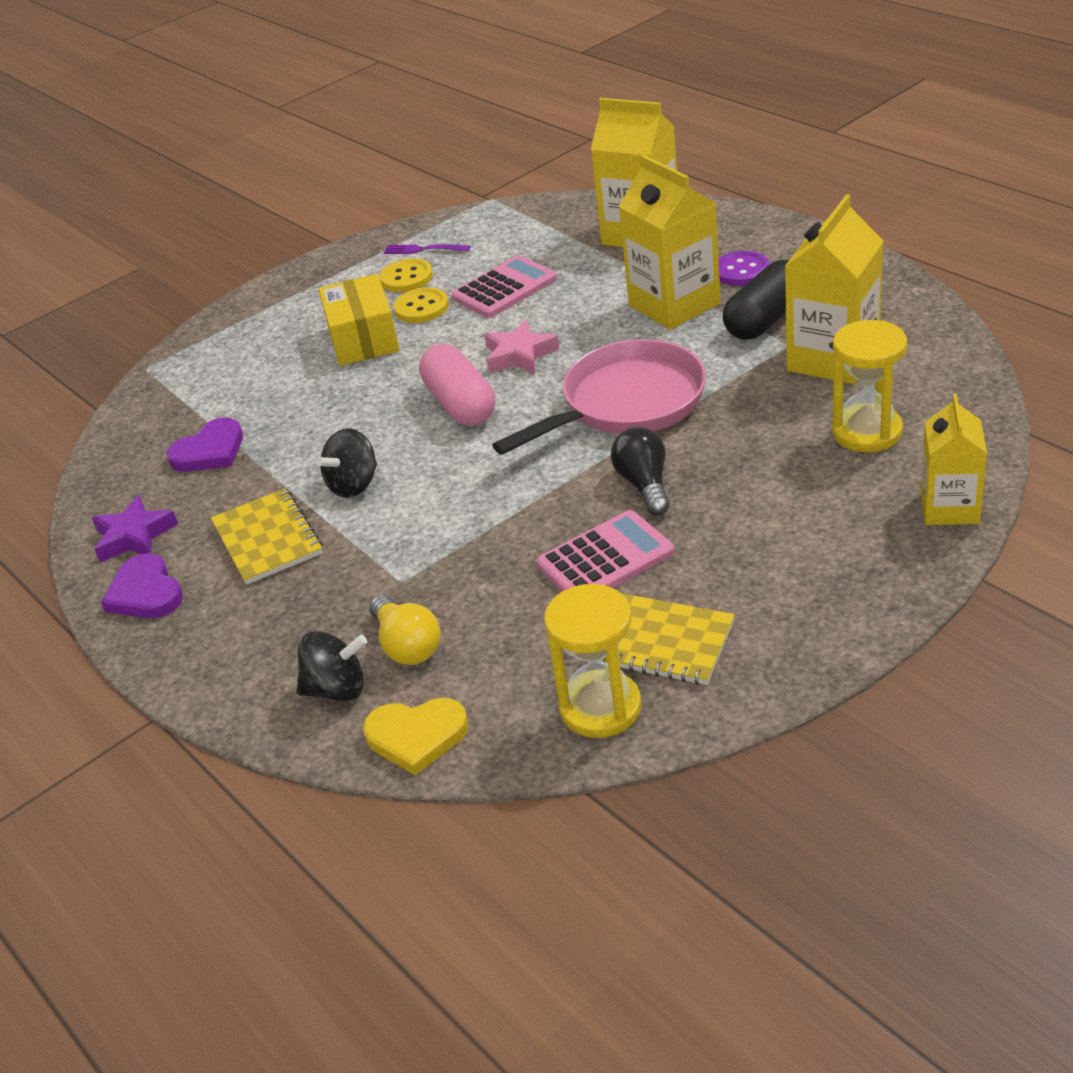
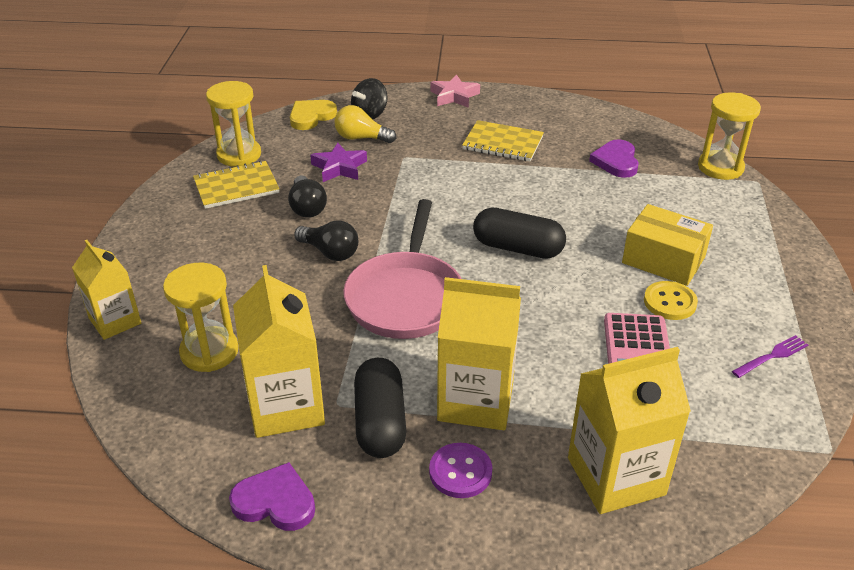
camera: 130 degrees right, 0 degrees up
(134, 536) = (571, 117): purple star -> purple star (339, 167)
(142, 396) = (720, 167): none -> yellow hourglass
(145, 593) = (519, 105): purple heart -> purple heart (275, 502)
(354, 485) = (503, 181): black spinning top -> none
(406, 278) = (731, 322): yellow button -> none
(460, 404) = (517, 248): pink capsule -> black capsule
(519, 355) = (533, 299): pink star -> pink star (454, 96)
(605, 558) = (307, 207): pink calculator -> black light bulb

